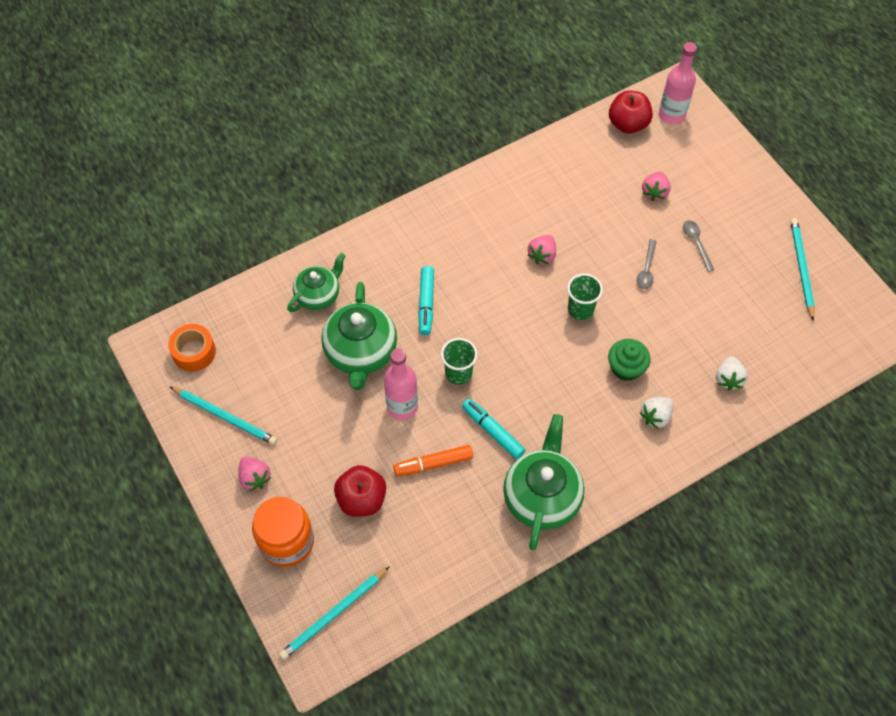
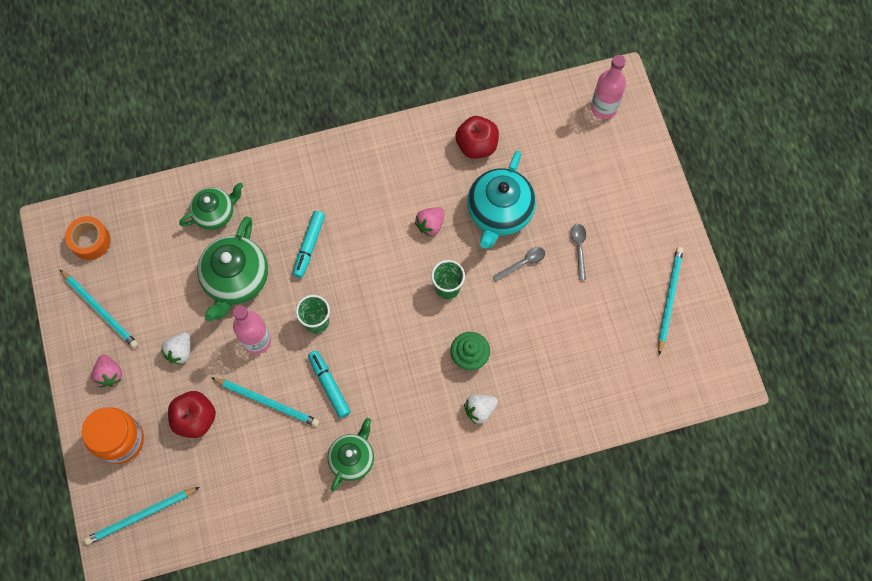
camera: 15 degrees right, 10 degrees up
(433, 464) = (267, 402): orange marker -> turquoise pencil
(542, 497) = (352, 458): green teapot -> green teapot, size x0.63
(606, 229) = (499, 212): none -> turquoise teapot
(628, 124) = (558, 108): red apple -> red apple (476, 145)
(646, 269) = (522, 263): grey spoon -> grey spoon turned 150 degrees counterclockwise
(654, 192) = (558, 186): pink strawberry -> none
(728, 379) = (559, 391): white strawberry -> white strawberry (180, 351)

